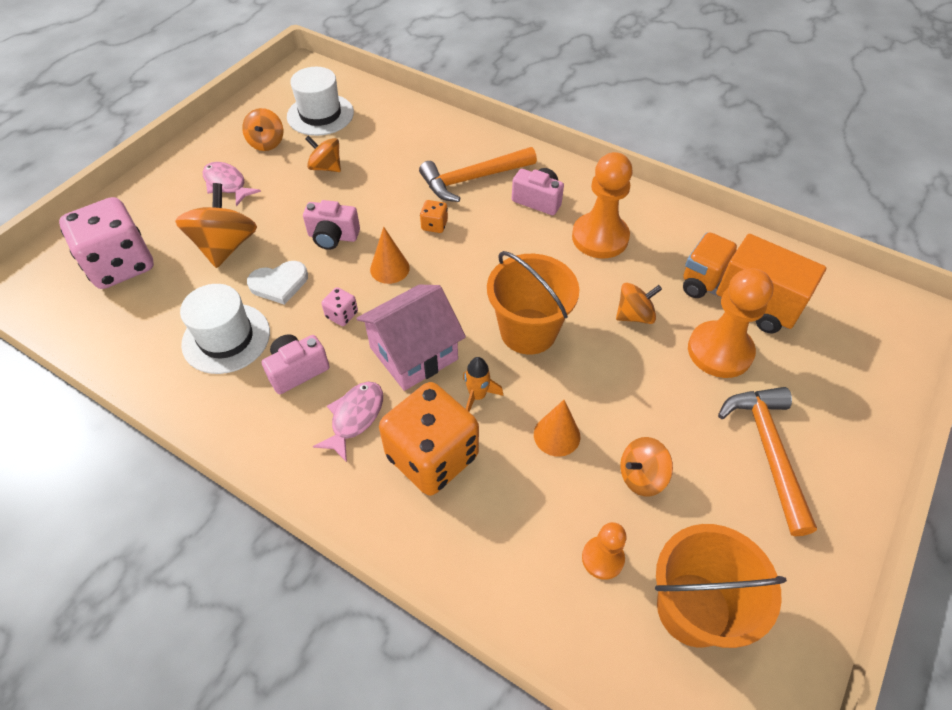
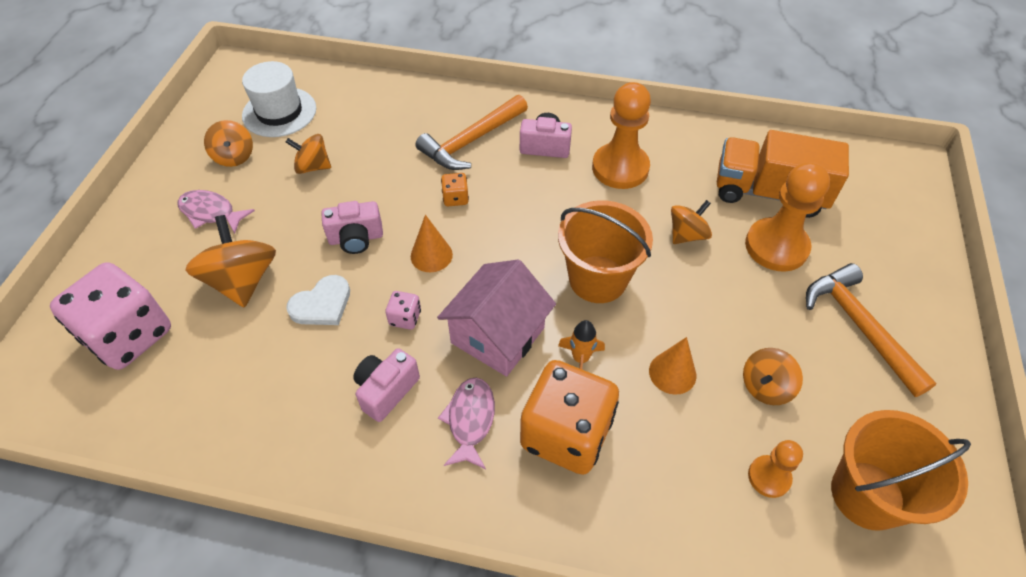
camera: 20 degrees left, 0 degrees up
(226, 338) = (292, 380): white hat -> none

